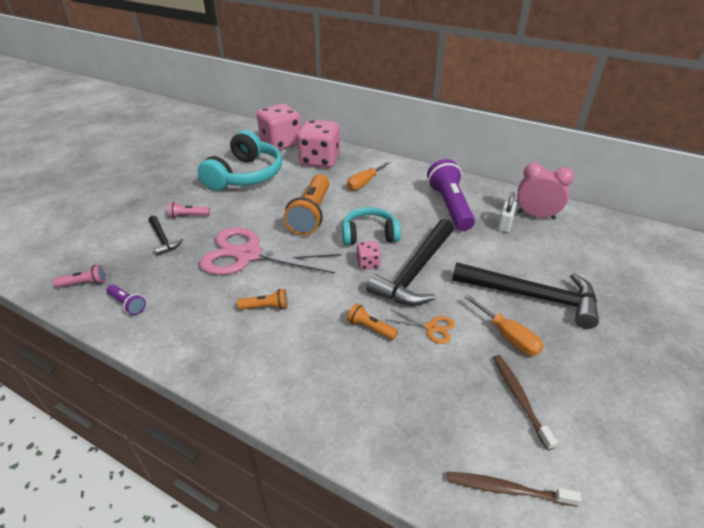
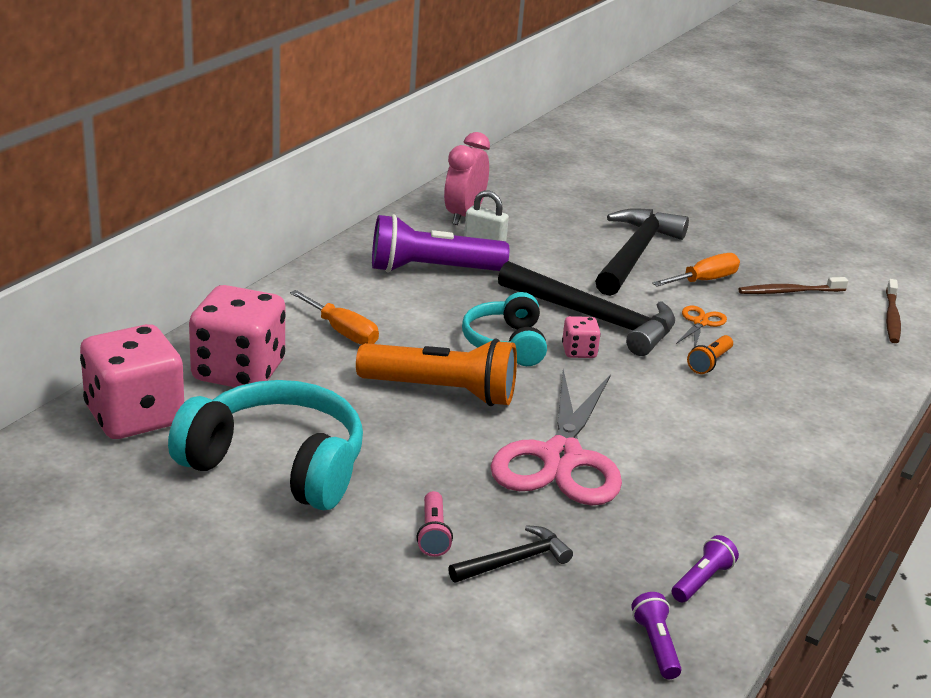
camera: 90 degrees left, 10 degrees down
(84, 283) = (655, 645): pink flashlight -> purple flashlight
(266, 307) = (685, 441): orange flashlight -> none

